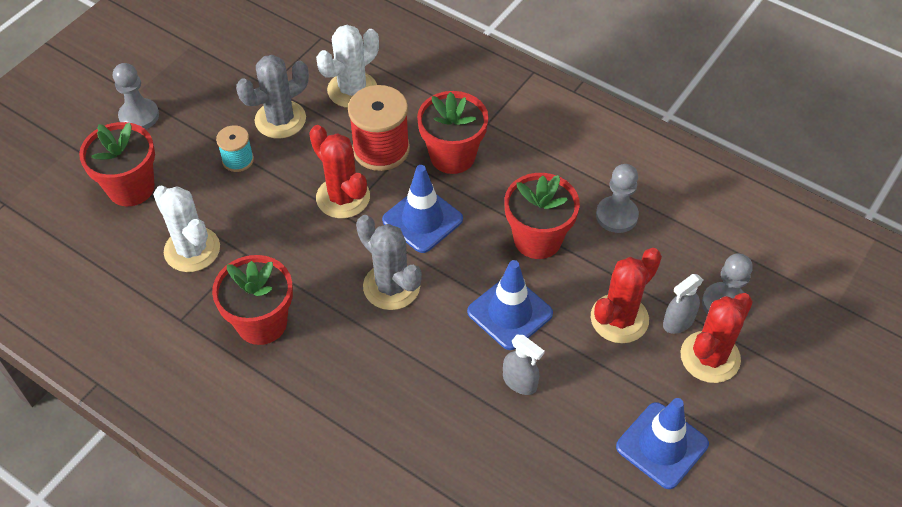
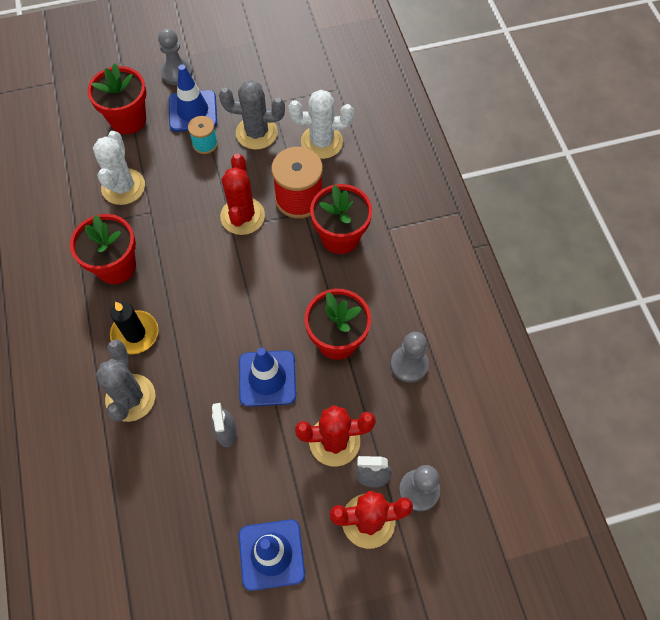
camera: 40 degrees right, 10 degrees up
(345, 366) = (135, 334): none -> black candle
(391, 286) = (212, 301): grey cactus -> grey cactus (130, 398)
(422, 220) = (276, 269): blue traffic cone -> blue traffic cone (193, 111)

